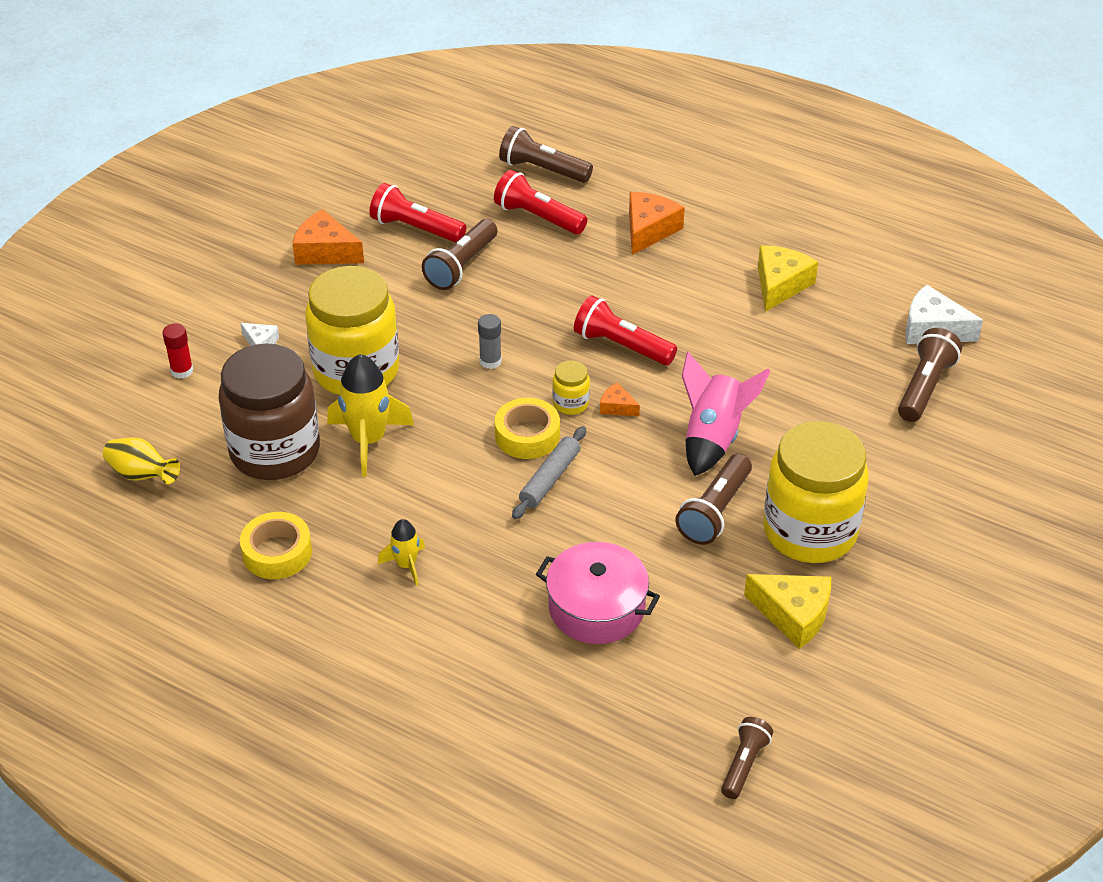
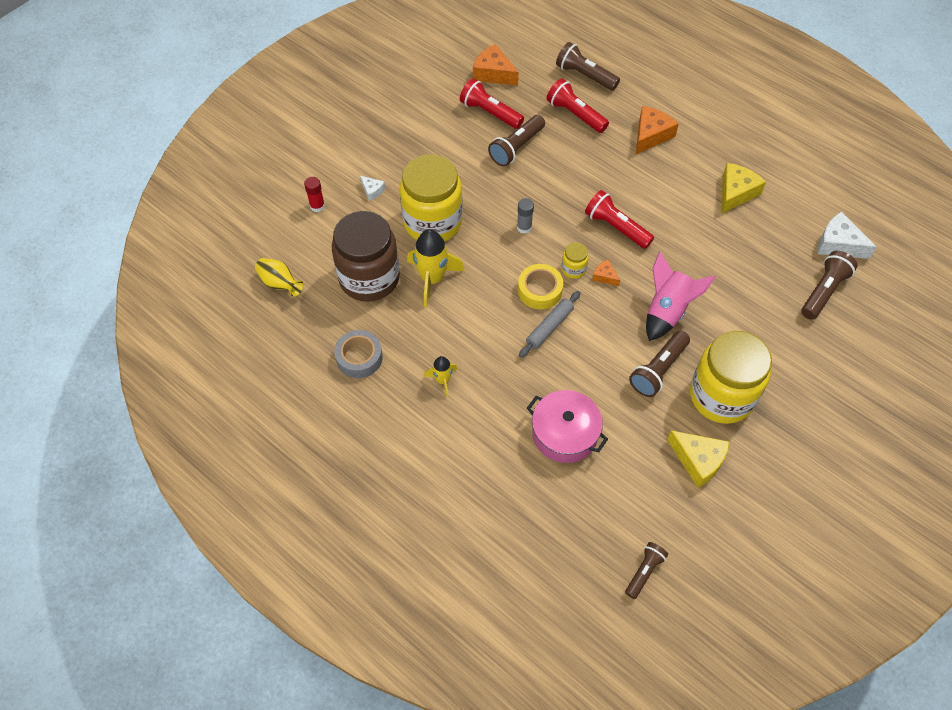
camera: 10 degrees right, 15 degrees up
(277, 553) = (359, 357): yellow tape -> grey tape
(325, 251) = (426, 123): orange cheese -> orange cheese (493, 73)

